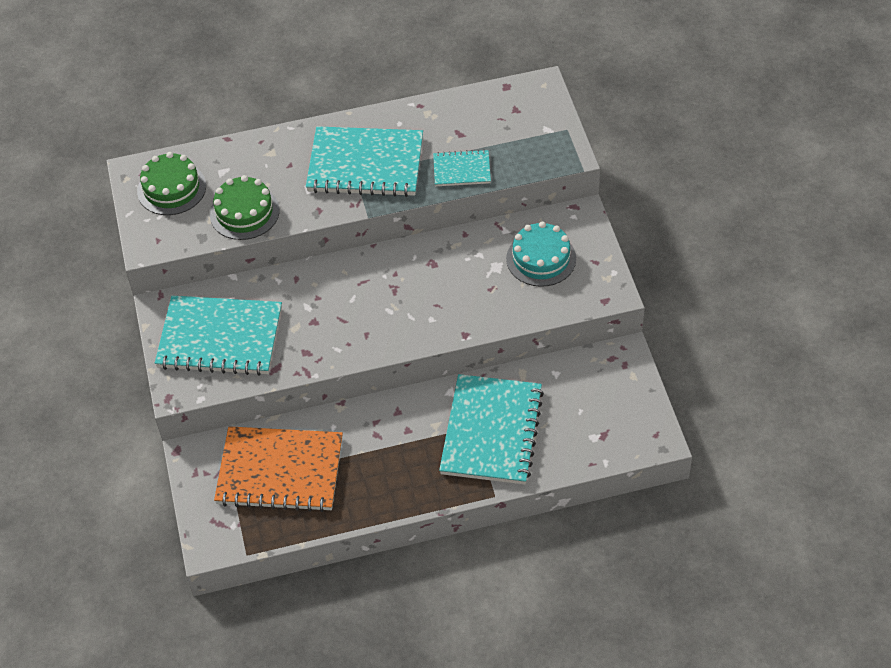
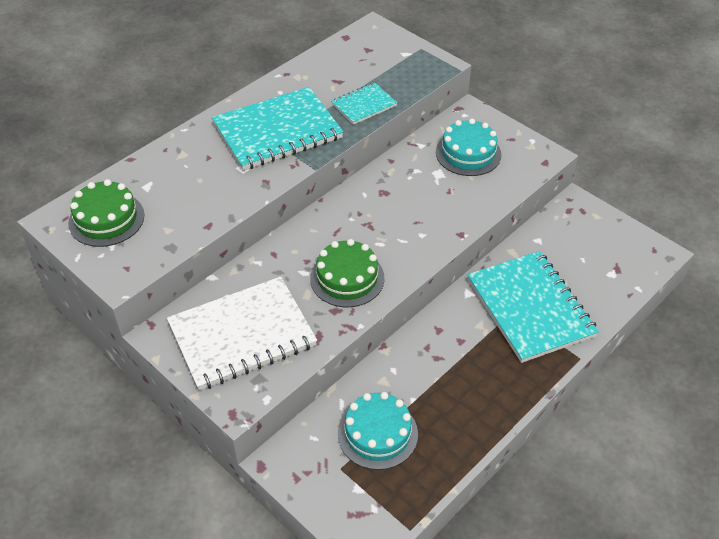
camera: 35 degrees left, 5 degrees down
(220, 338) = (242, 335): turquoise notebook -> white notebook
(244, 212) = (196, 210): green cake -> green cake (347, 278)
(280, 471) = (377, 433): orange notebook -> turquoise cake

